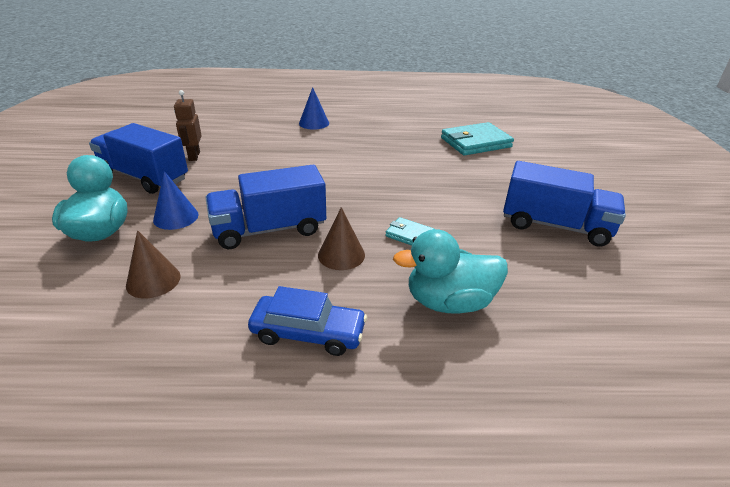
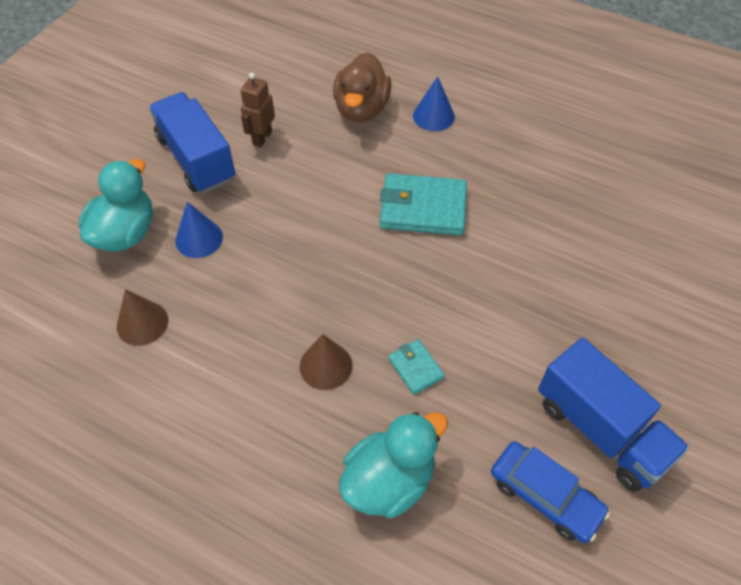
camera: 30 degrees right, 20 degrees up
(261, 129) = (361, 109): none -> brown duck
(269, 229) = (277, 296): blue truck -> none
(308, 333) = (237, 452): blue car -> blue car (545, 496)
(449, 302) = (389, 481): turquoise duck -> turquoise duck turned 120 degrees clockwise
(475, 142) = (625, 233): turquoise wallet -> turquoise wallet (423, 208)

